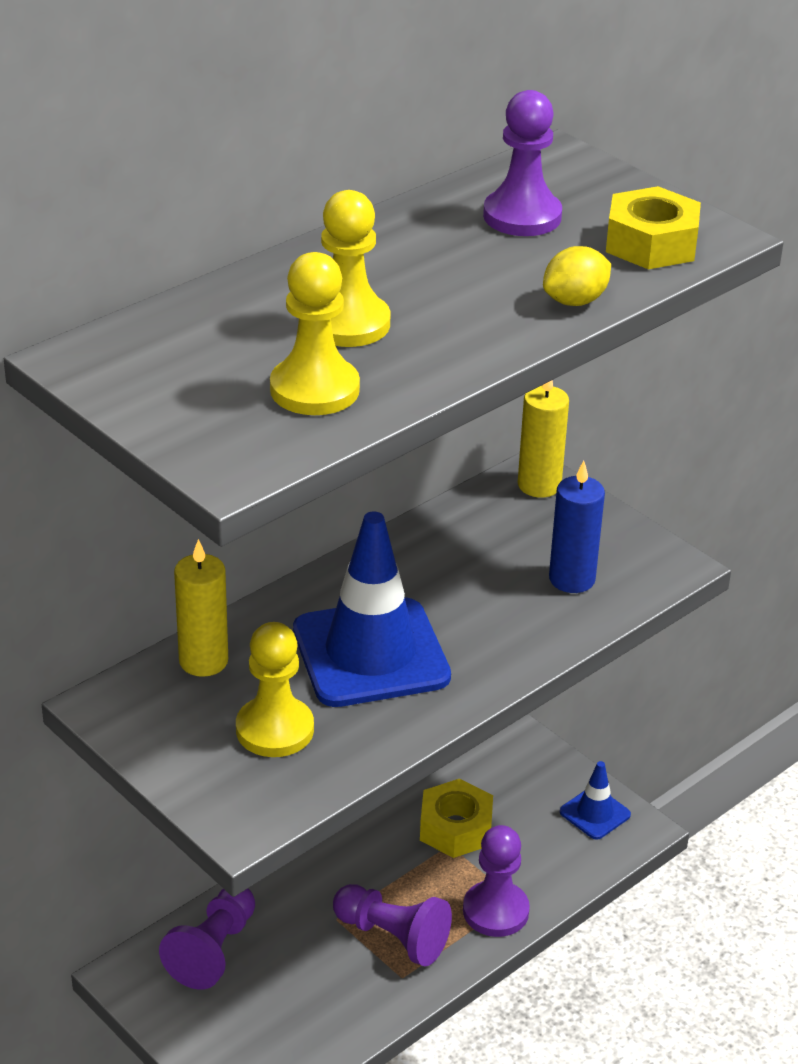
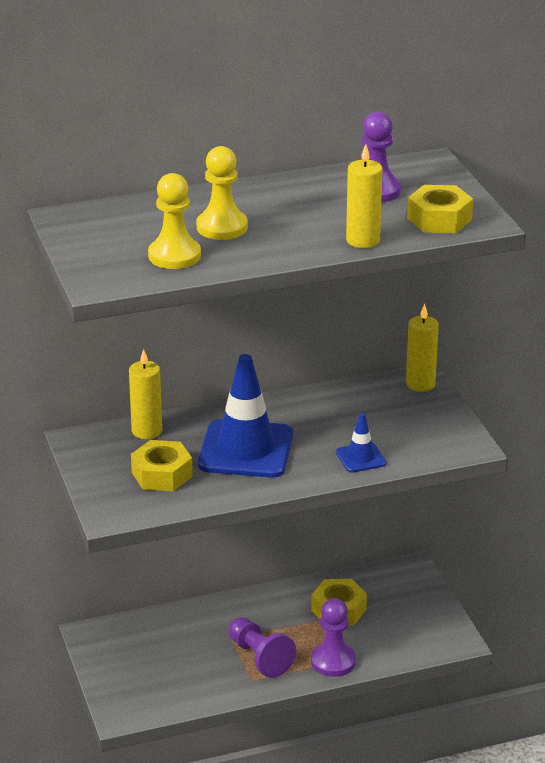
camera: 25 degrees right, 5 degrees down
(213, 950) = (147, 635): purple pawn -> none
(274, 730) = (162, 474): yellow pawn -> yellow nut
(572, 579) = (399, 439): blue candle -> none
(575, 301) = (363, 240): yellow lemon -> yellow candle
(595, 813) = (435, 625): blue traffic cone -> blue traffic cone (360, 458)

